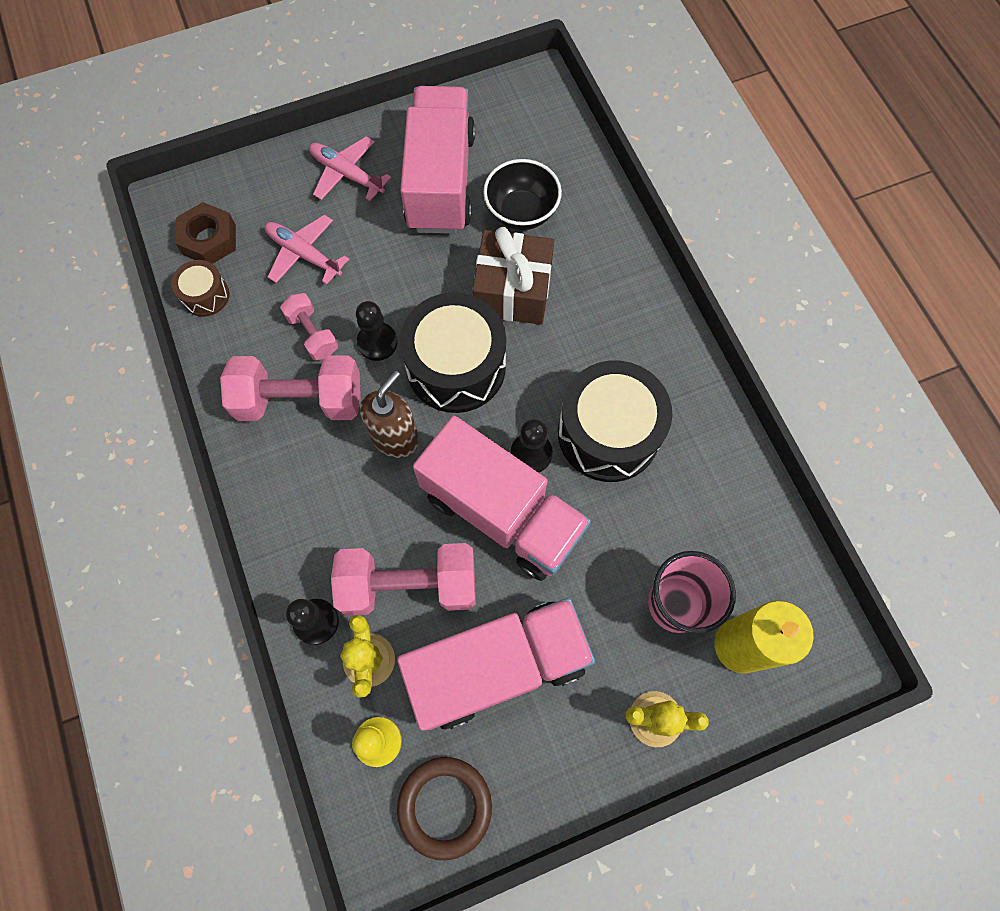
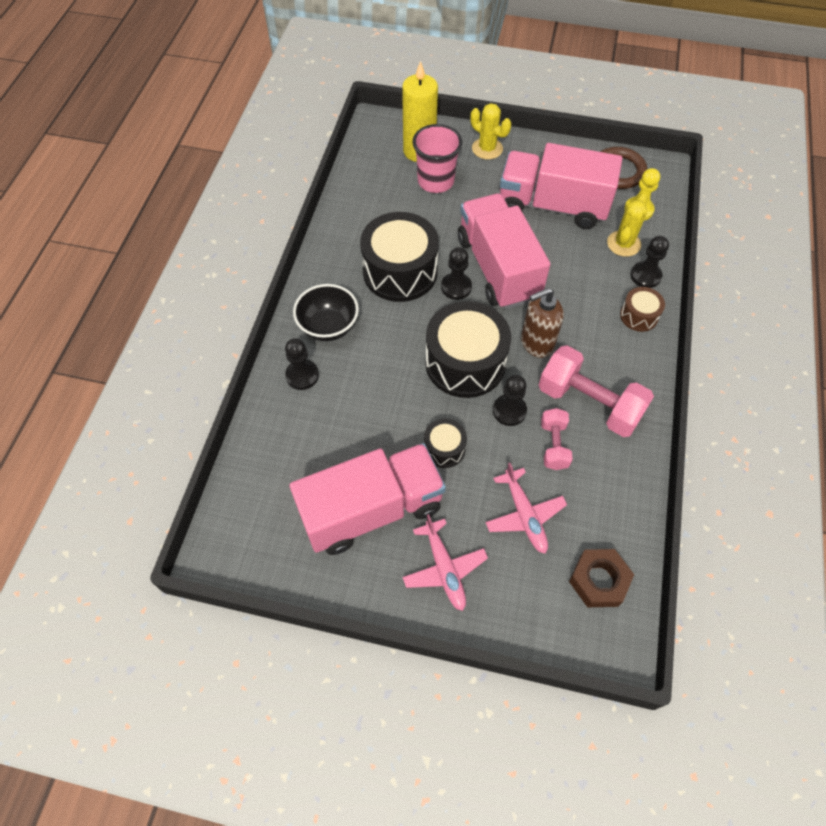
camera: 145 degrees left, 10 degrees down
(205, 295) = (624, 529): brown drum -> brown drum (639, 316)
(409, 585) = (578, 264): pink dumbbell -> none
(415, 268) = (444, 448): none -> black drum
(441, 181) = (372, 510): pink truck -> pink truck turned 150 degrees counterclockwise
(512, 290) = (386, 389): brown gift -> none
(521, 212) = (332, 443): black bowl -> black bowl (328, 327)
(604, 254) = (302, 375): none -> black pawn

